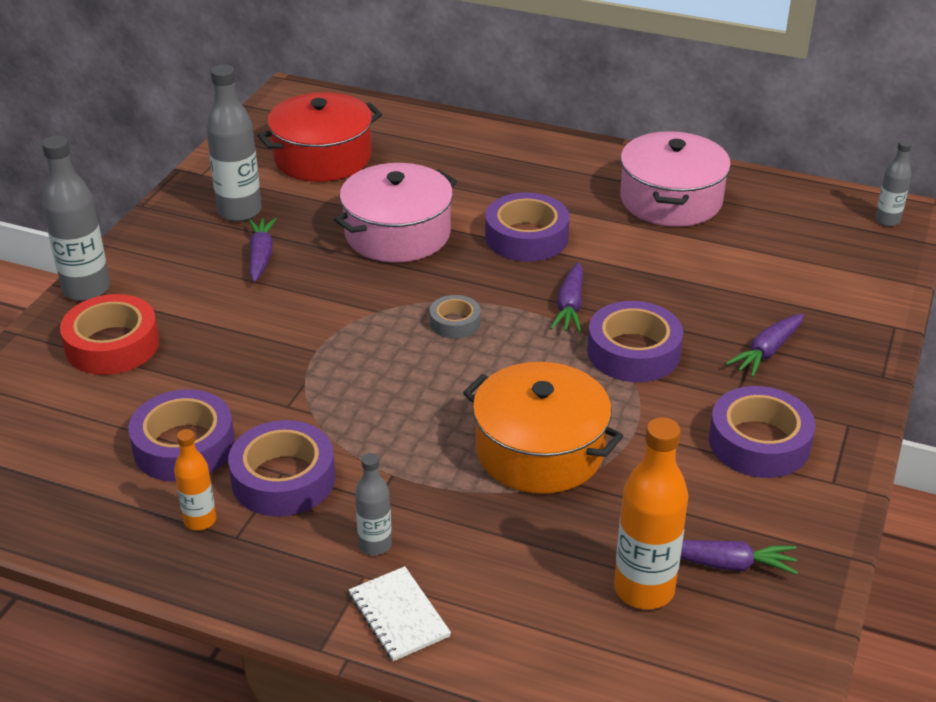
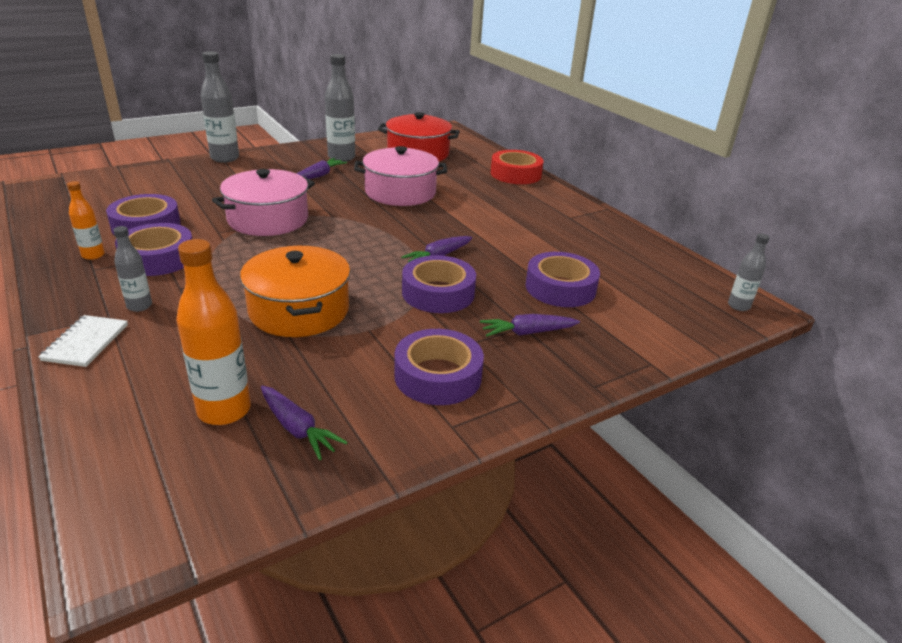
camera: 35 degrees right, 5 degrees down
(112, 345) = (195, 179): red tape -> red tape (515, 174)
(455, 322) = (361, 237): grey tape -> none
(526, 237) = (468, 219): purple tape -> purple tape (560, 288)
(671, 200) = (588, 237): pink pot -> pink pot (268, 219)

